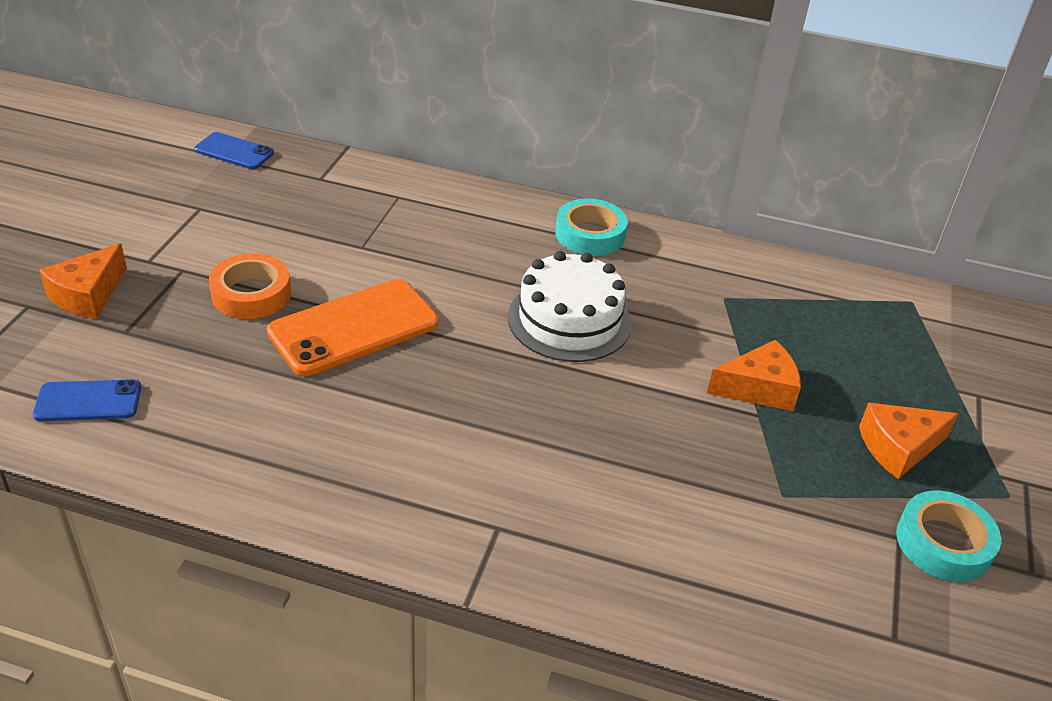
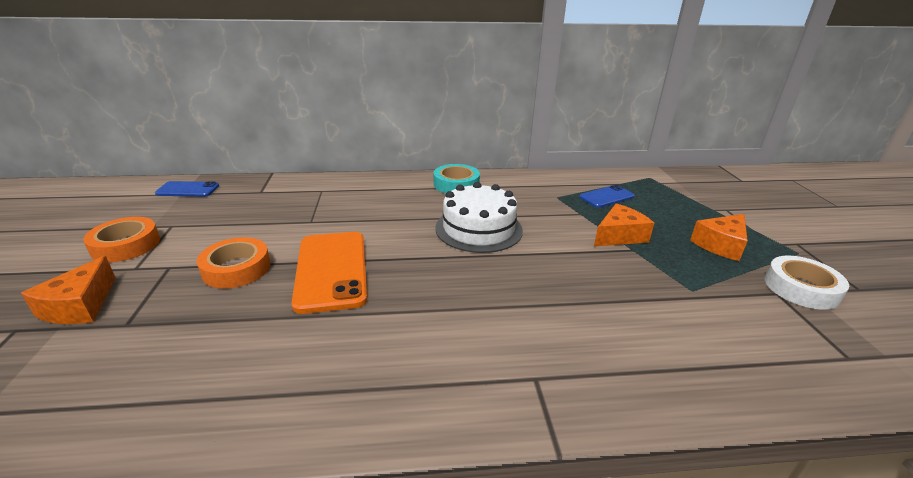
camera: 20 degrees left, 10 degrees down
(88, 401) = (98, 396): blue phone -> blue phone (606, 197)
(145, 225) = (126, 245): none -> orange tape
(354, 328) = (332, 270): orange phone -> orange phone turned 45 degrees counterclockwise
(943, 543) = (801, 288): turquoise tape -> white tape

